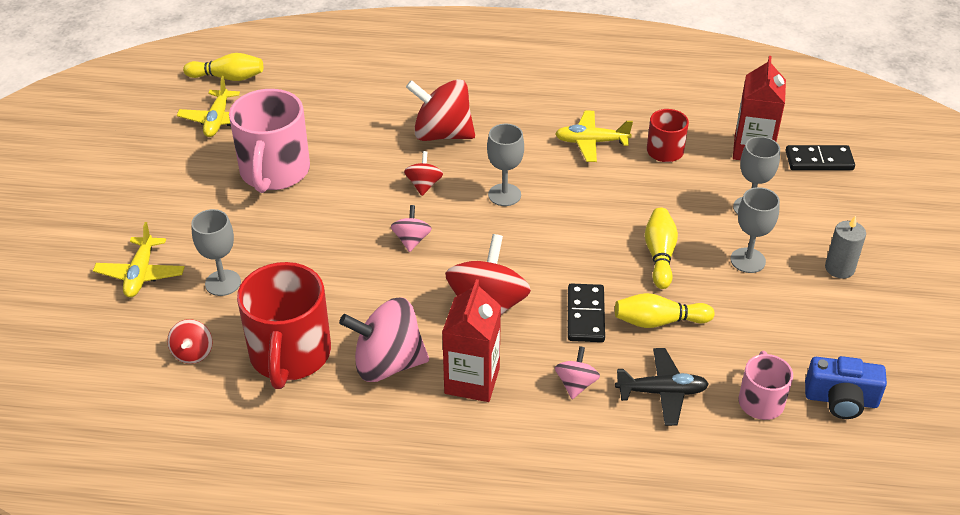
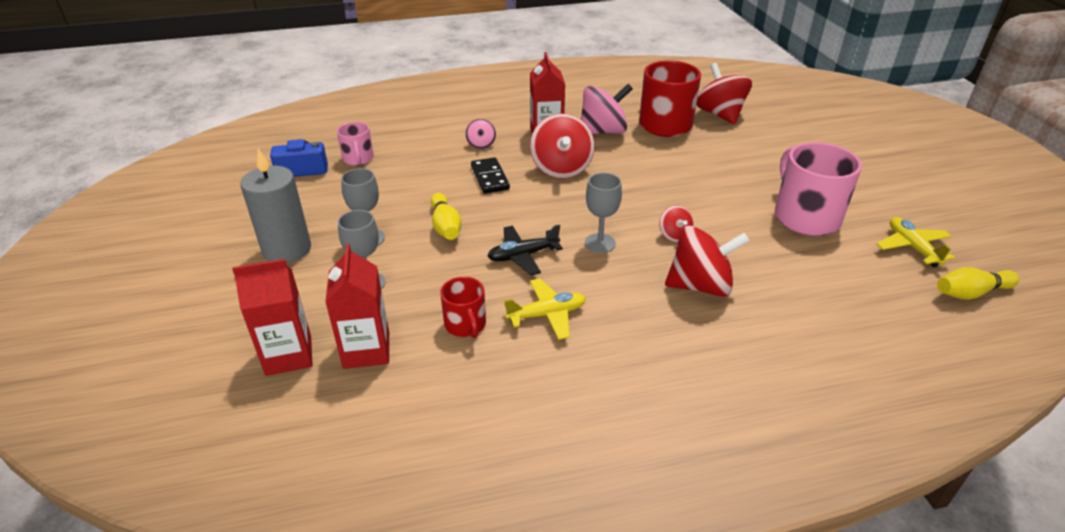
camera: 160 degrees right, 5 degrees down
(141, 274) = (803, 139): yellow plane -> none
(193, 353) = (719, 114): red spinning top -> red spinning top, size x1.99
(223, 283) = (746, 145): grey goblet -> none
(411, 240) = (647, 194): pink spinning top -> none
(659, 321) = (435, 185): yellow bowling pin -> none
(662, 392) = (424, 151): black plane -> black plane (523, 255)
(819, 161) = (288, 355): black domino -> red carton
(839, 268) = (287, 249): grey candle -> grey candle, size x1.80

